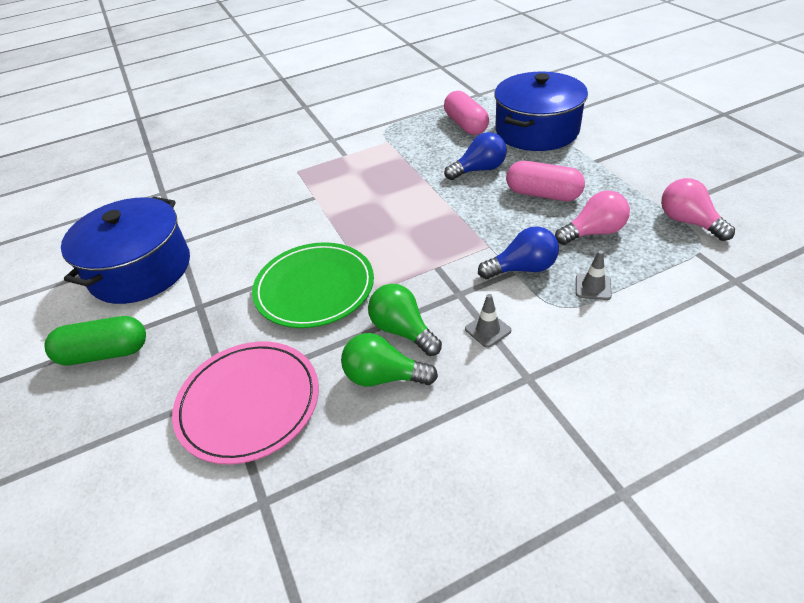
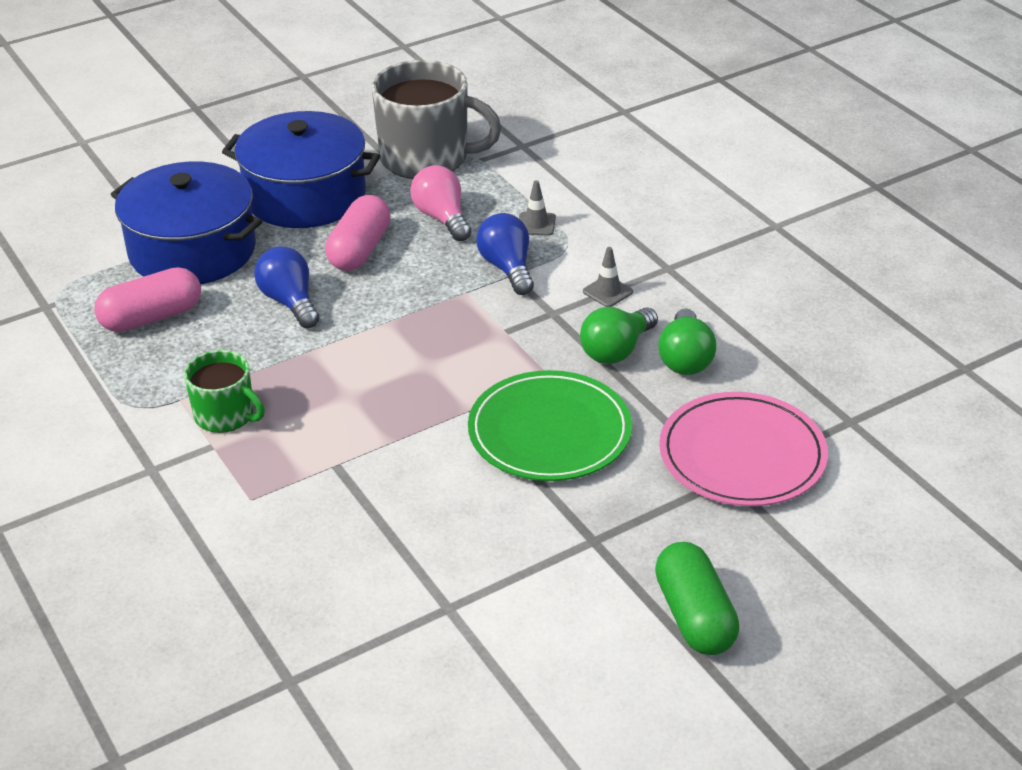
camera: 100 degrees left, 5 degrees down
(140, 270) = (518, 636): blue pot -> blue pot (305, 196)
(369, 157) = (226, 415): none -> green mug
(688, 222) = (426, 158): pink light bulb -> grey mug

